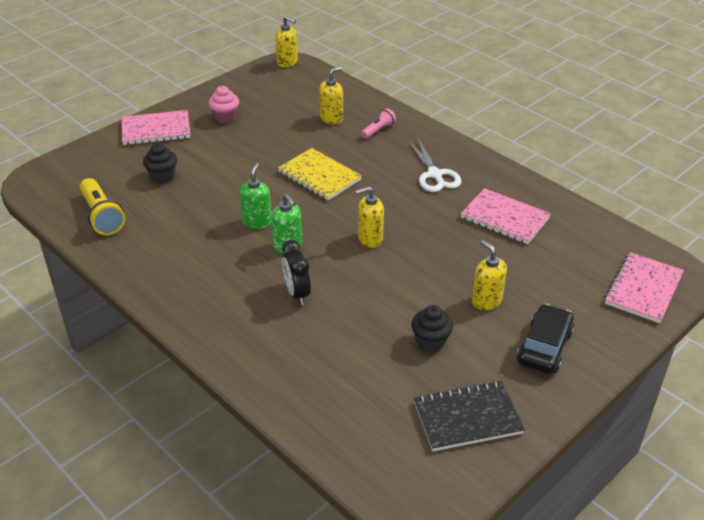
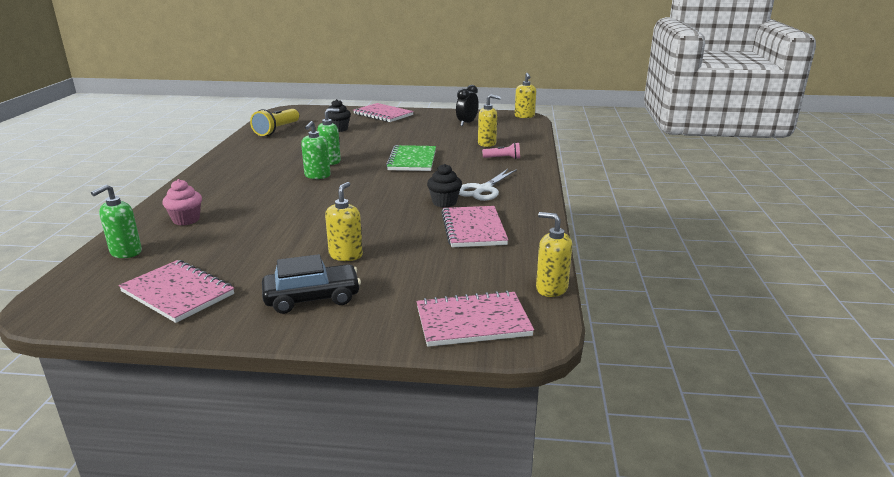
camera: 50 degrees right, 15 degrees down
(225, 117) = (428, 122): pink cupcake -> pink cupcake (186, 220)
(297, 293) = (267, 193): black clock -> black clock (467, 123)
(319, 176) = (412, 160): yellow notebook -> green notebook
(345, 428) = (125, 252): none -> green soap dispenser
(370, 239) = (364, 194): yellow soap dispenser -> yellow soap dispenser (551, 288)
(430, 341) = (263, 250): black cupcake -> black cupcake (444, 202)
(467, 418) = (178, 293): black notebook -> pink notebook

